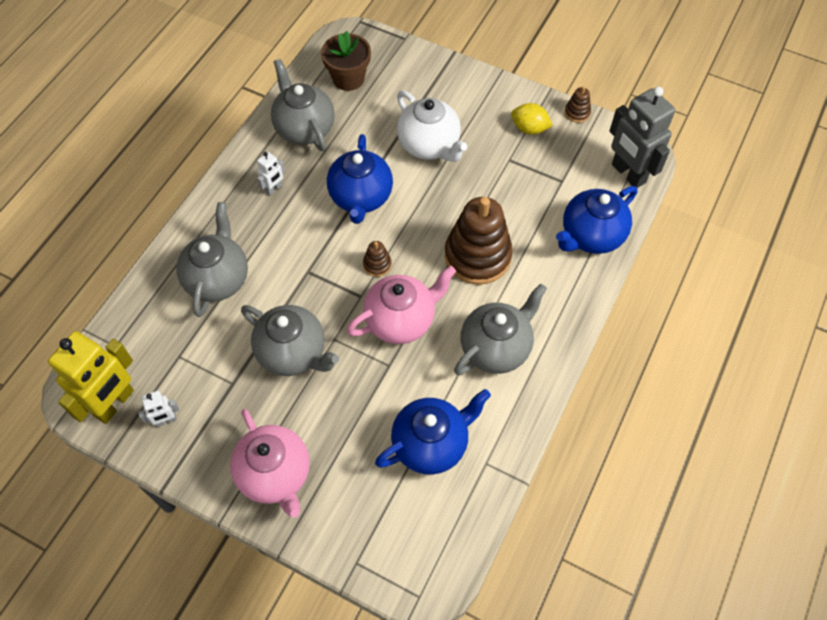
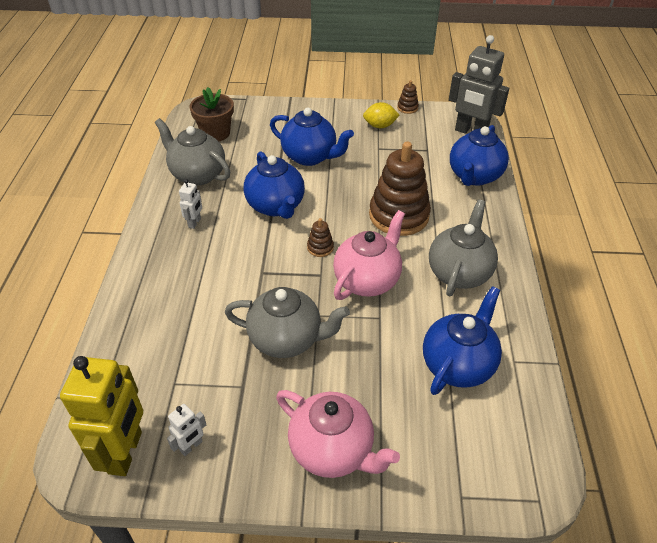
camera: 25 degrees left, 15 degrees down
(218, 279) = (179, 305): grey teapot -> none
(429, 145) = (310, 157): white teapot -> blue teapot

